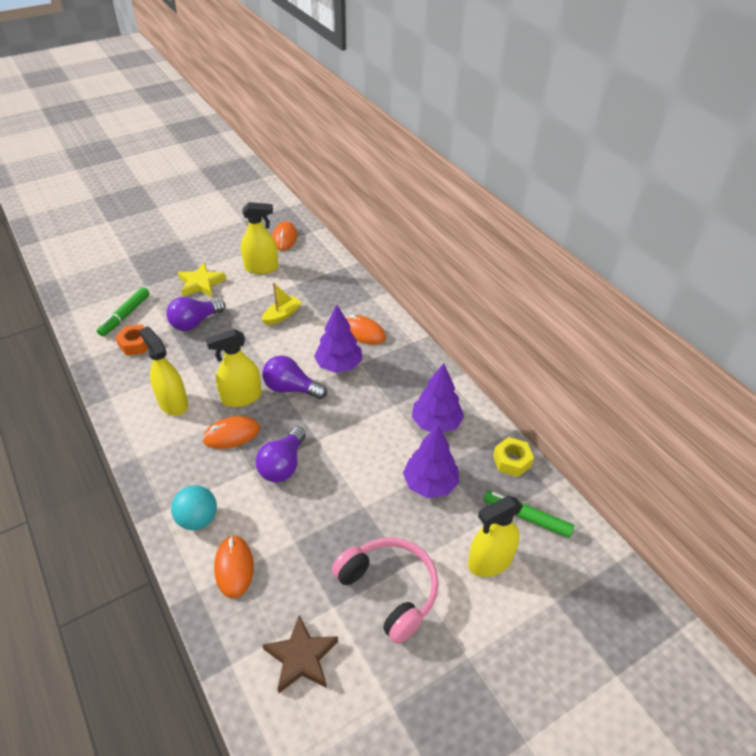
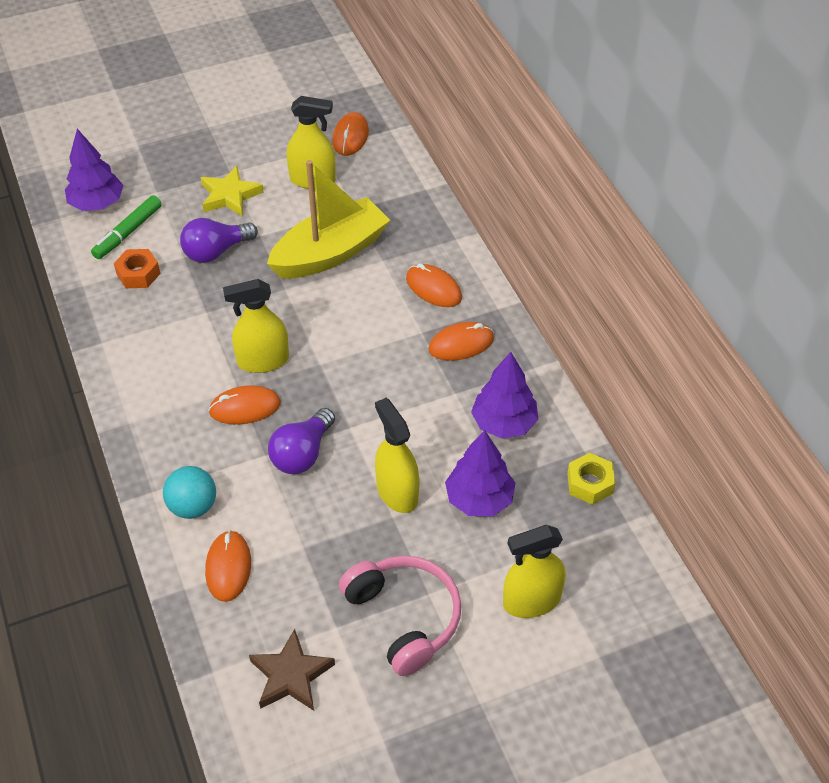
camera: 10 degrees right, 5 degrees up
(173, 403) = (177, 358): yellow spray bottle -> yellow spray bottle (397, 492)
(282, 315) = (330, 253): yellow boat -> yellow boat, size x2.16
(291, 388) = (327, 356): purple light bulb -> none
(339, 365) = (393, 331): purple tree -> purple tree (97, 204)
(391, 369) = (461, 344): none -> orange mouse
(526, 517) = (590, 555): green marker -> none

